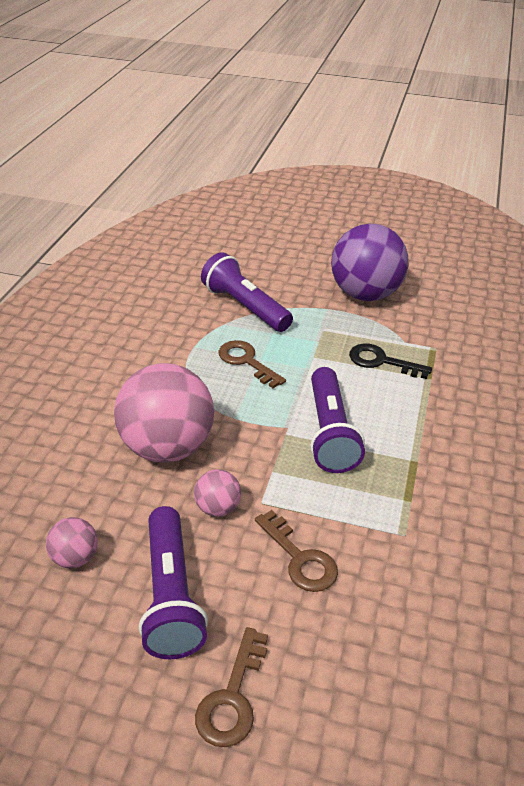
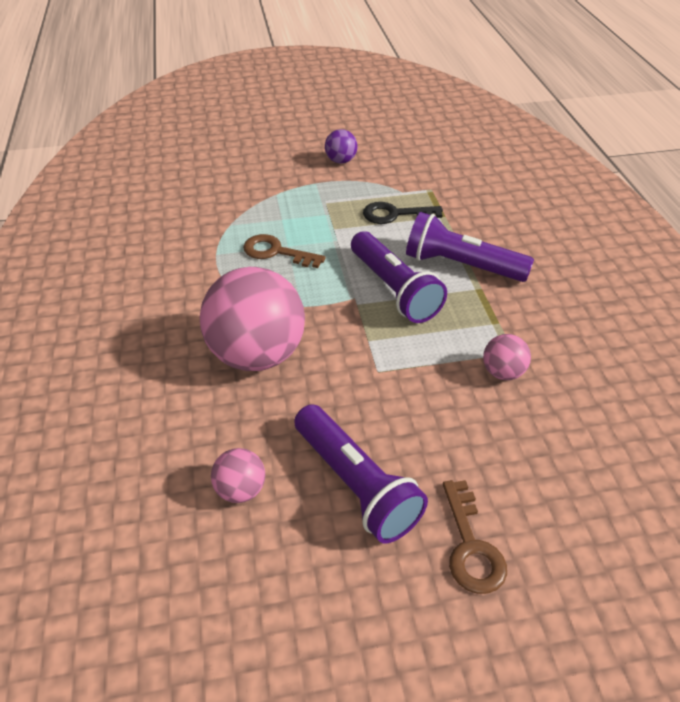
camera: 25 degrees left, 5 degrees up
(217, 508) = (343, 391): pink ball -> pink ball (502, 372)
(245, 307) = (239, 203): purple flashlight -> purple flashlight (461, 265)
(300, 559) = (444, 405): brown key -> none
(365, 294) = (341, 161): purple ball -> purple ball, size x0.45

